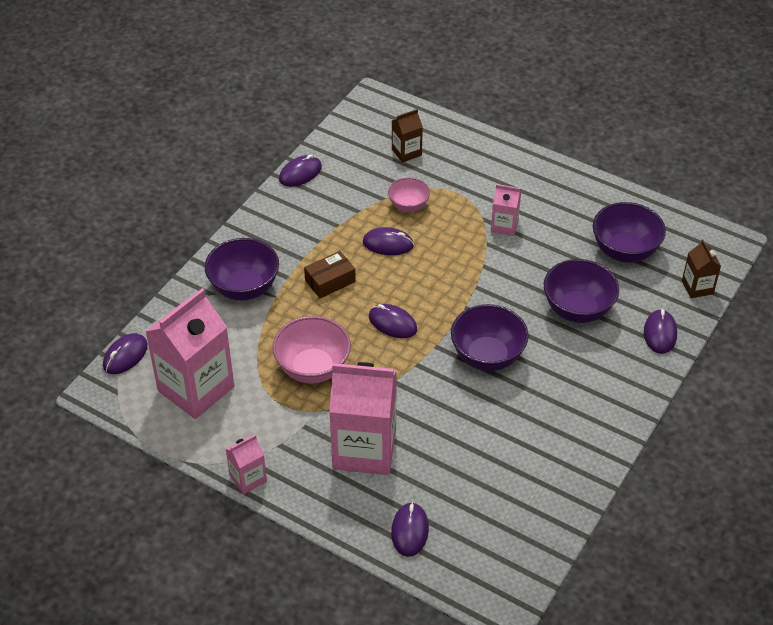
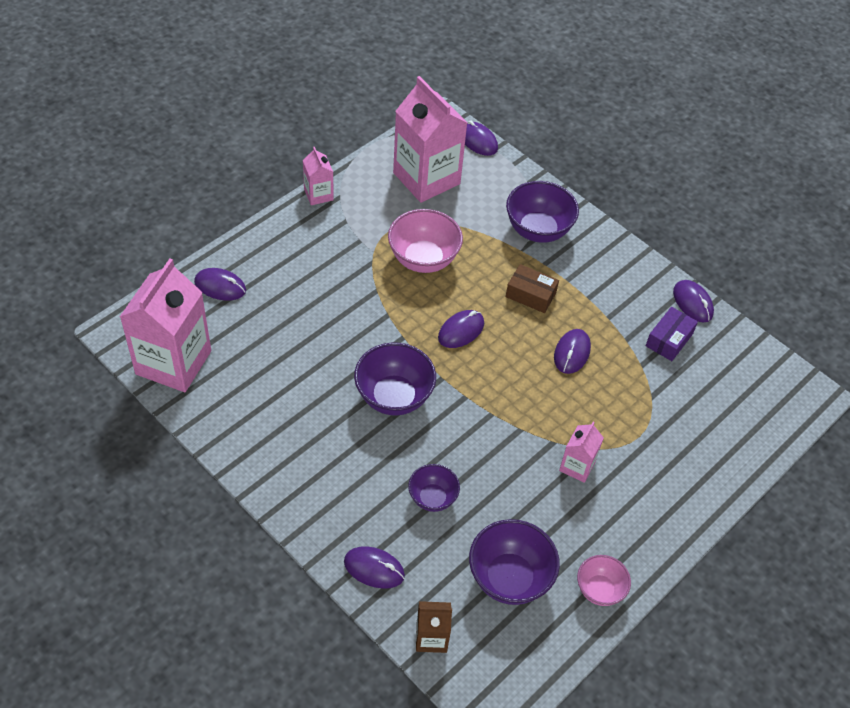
camera: 100 degrees right, 5 degrees up
(330, 281) = (530, 295): brown box -> brown box turned 45 degrees counterclockwise
(348, 184) = (669, 340): none -> purple box
(364, 449) = (318, 275): pink carton -> pink carton (173, 362)
(406, 152) = (714, 404): brown carton -> none
(408, 206) = (626, 385): pink bowl -> pink bowl (599, 590)
(577, 310) = (432, 498): purple bowl -> purple bowl, size x0.60

